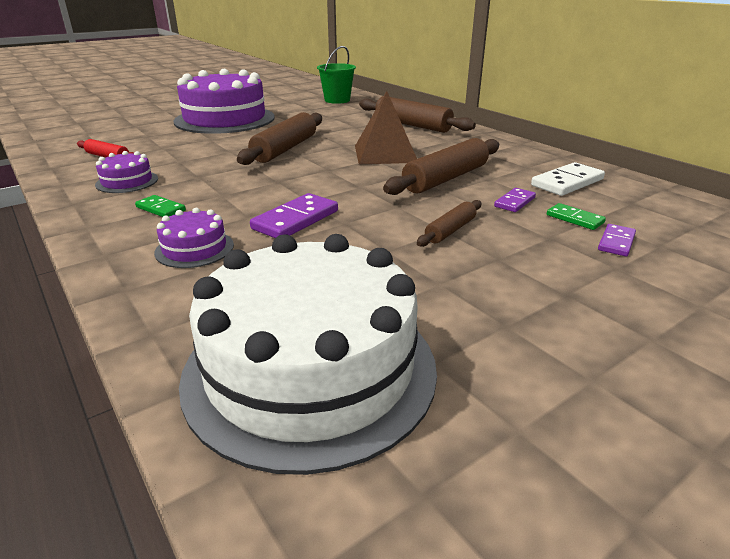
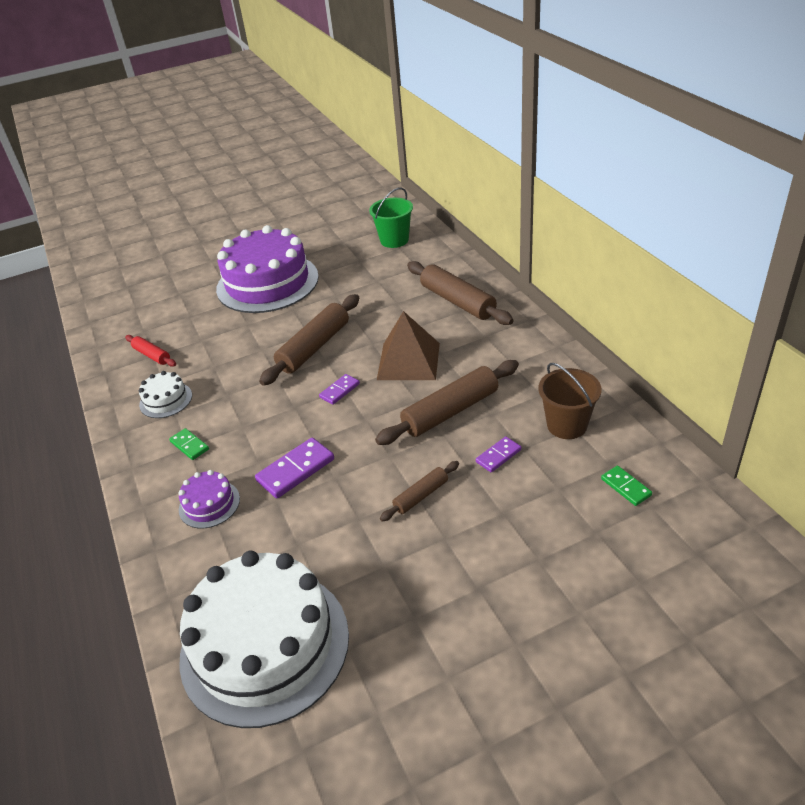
camera: 15 degrees right, 10 degrees up
(127, 181) = (166, 400): purple cake -> white cake
(567, 182) = (567, 425): white domino -> brown bucket
(575, 219) = (541, 487): green domino -> green domino (626, 487)
(616, 242) = (559, 525): purple domino -> purple domino (340, 391)

